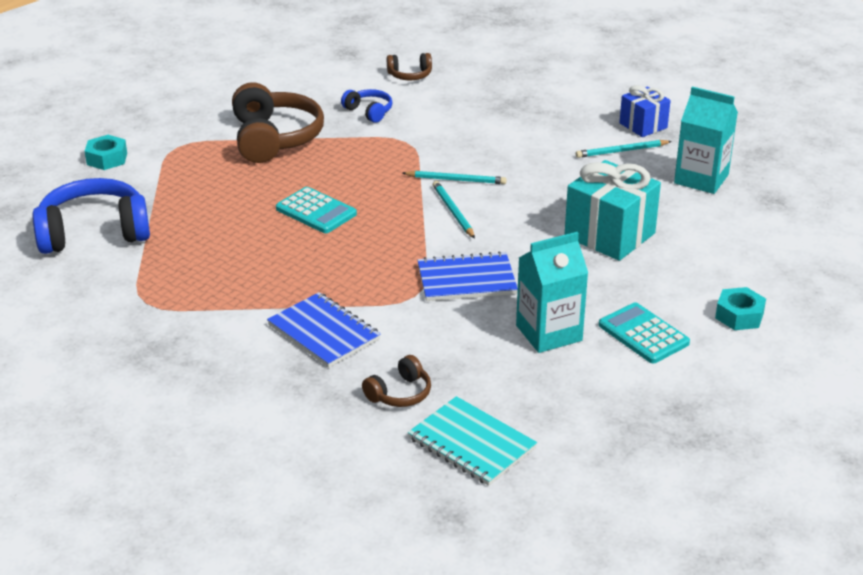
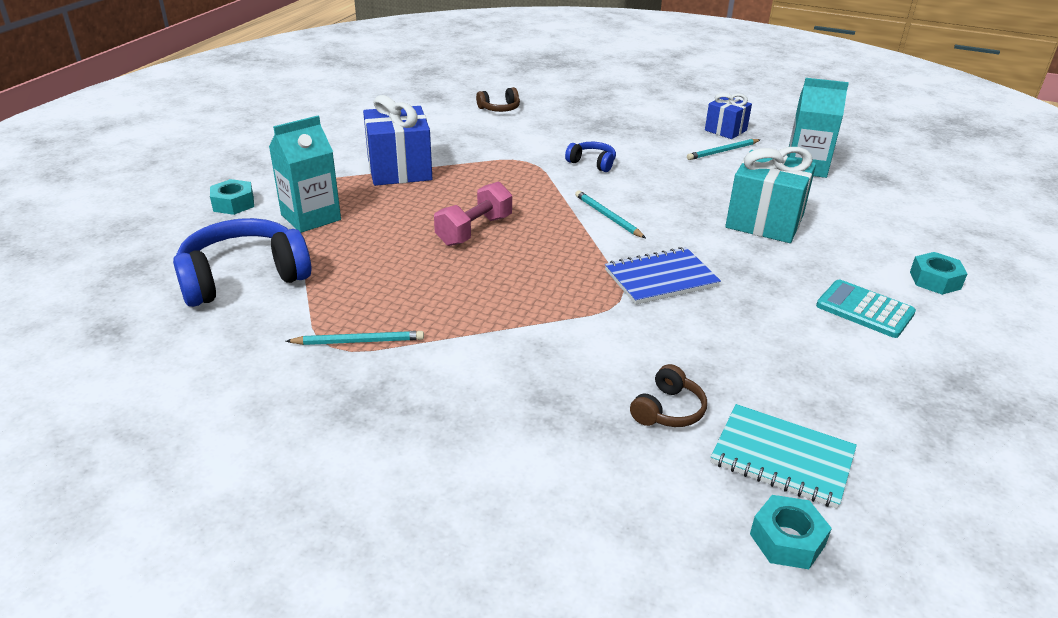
camera: 15 degrees left, 0 degrees up
(274, 138) = (399, 170): brown headphones -> blue gift
(316, 211) = (474, 230): turquoise calculator -> pink dumbbell
(324, 332) = (547, 352): blue notebook -> none
(369, 112) = (478, 140): blue headphones -> blue headphones (592, 163)
(433, 500) = (787, 540): none -> turquoise nut
(456, 180) = (593, 189): turquoise pencil -> turquoise pencil (359, 341)
(549, 333) = (776, 321): turquoise carton -> turquoise carton (311, 217)

